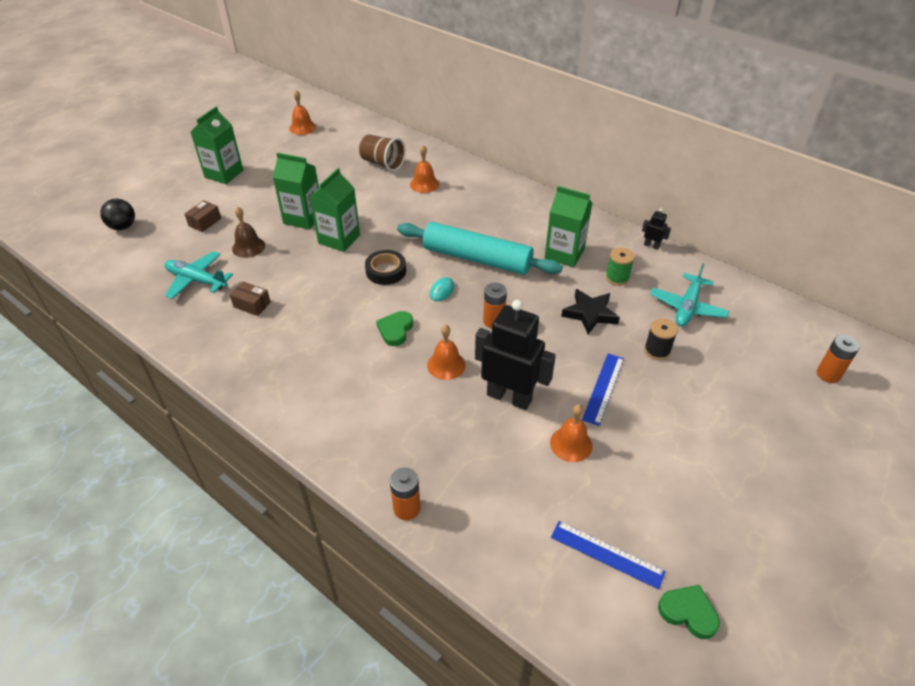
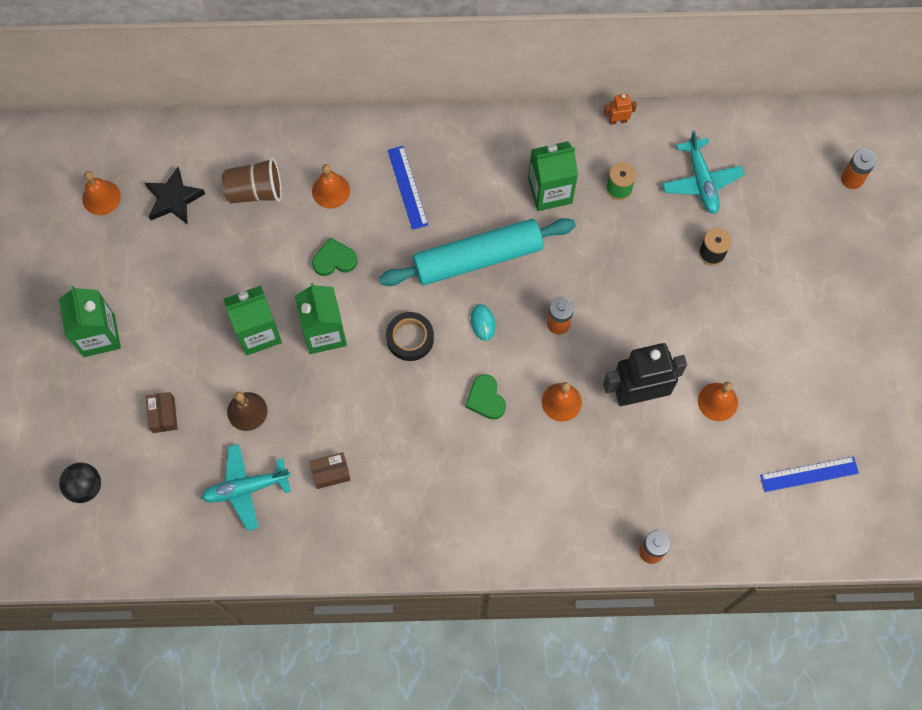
camera: 40 degrees left, 25 degrees up
(590, 314) = (629, 252): black star -> black star (174, 199)
(603, 388) = (700, 327): blue ruler -> blue ruler (408, 187)
(651, 246) = (617, 120): black robot -> orange robot
(688, 612) = (886, 475): green heart -> green heart (334, 260)

